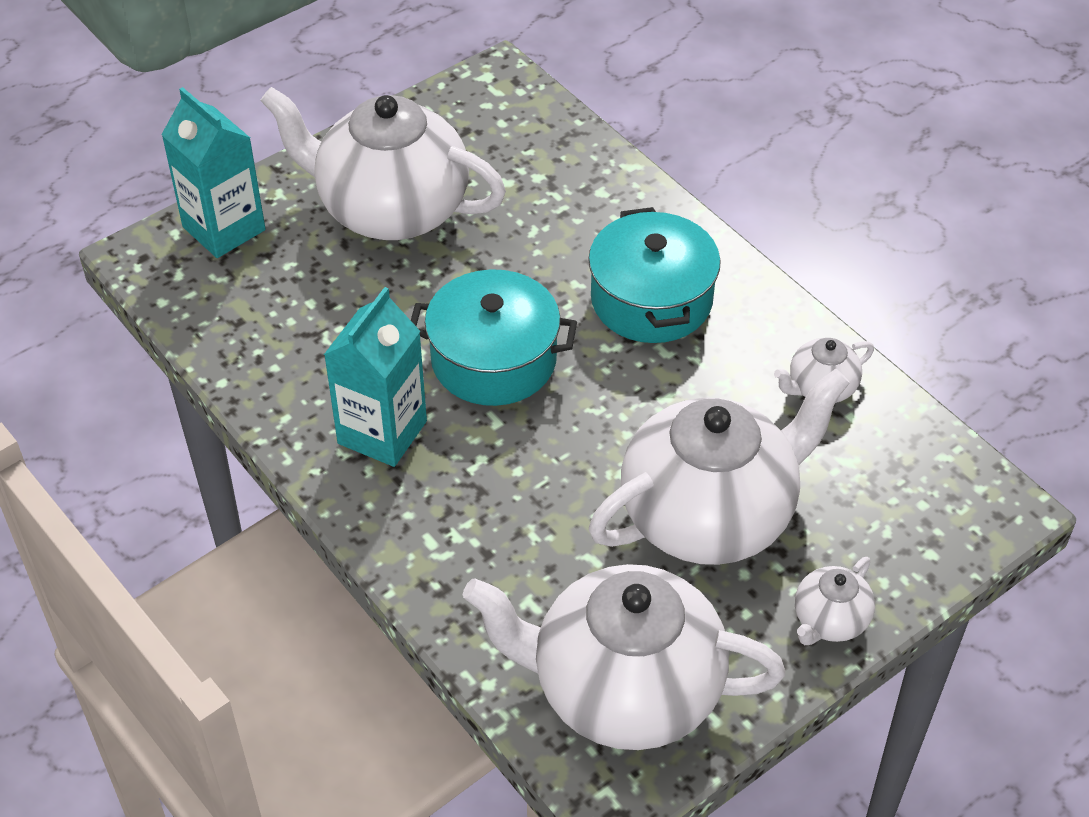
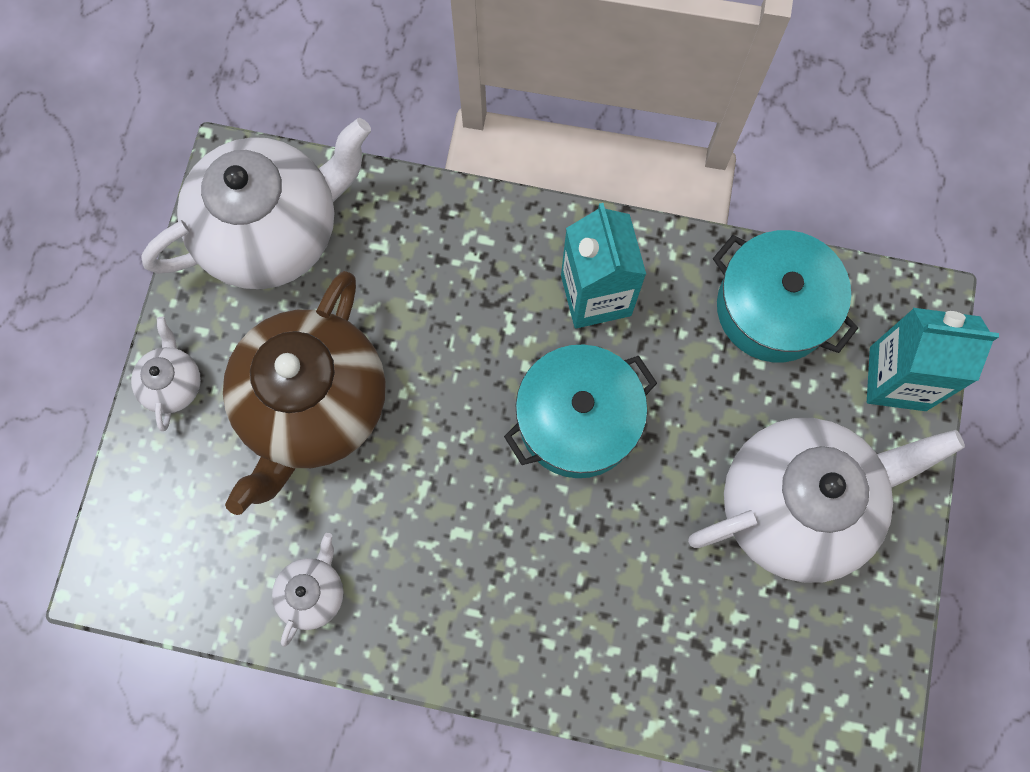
camera: 140 degrees right, 25 degrees up
(651, 300) = (511, 579): turquoise pot -> turquoise pot (773, 308)
(710, 515) = (313, 406): white teapot -> brown teapot

